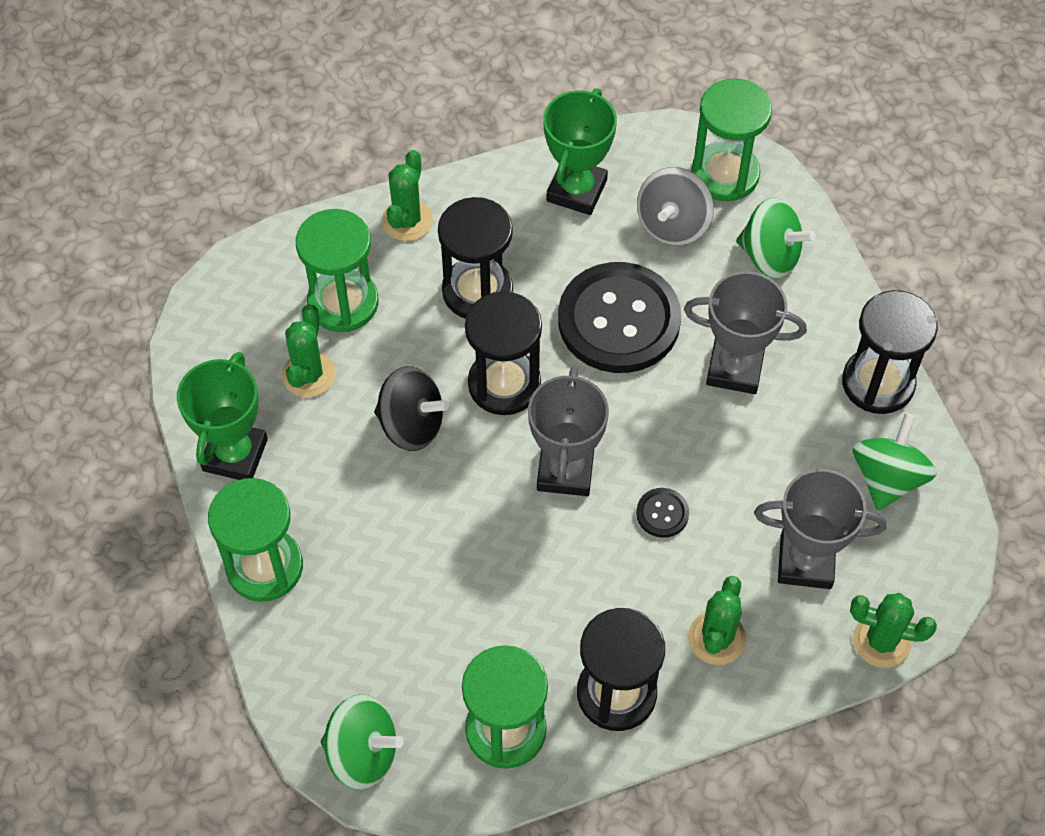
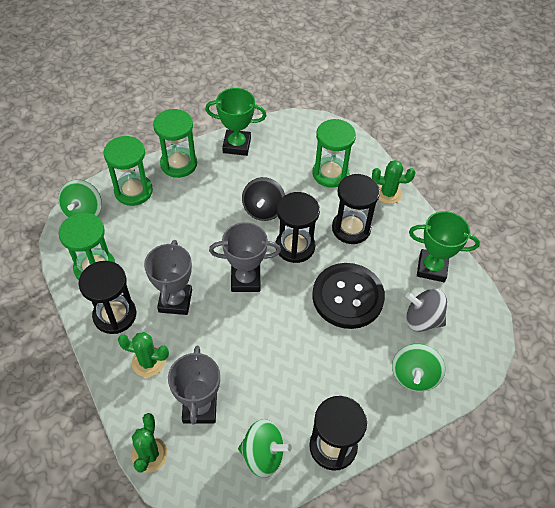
camera: 80 degrees right, 5 degrees down
(309, 374) = (285, 166): green cactus -> none
(662, 513) = (224, 329): black button -> none
(725, 174) = (469, 346): green hourglass -> green hourglass (133, 191)
(735, 369) = (327, 360): grey trophy -> grey trophy (175, 301)

